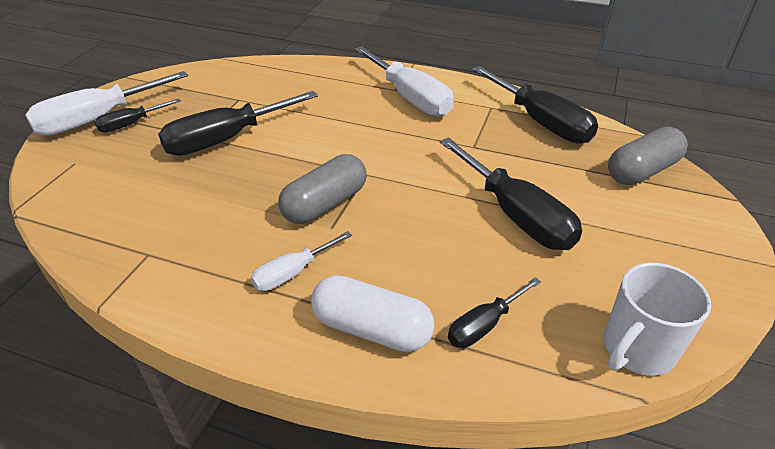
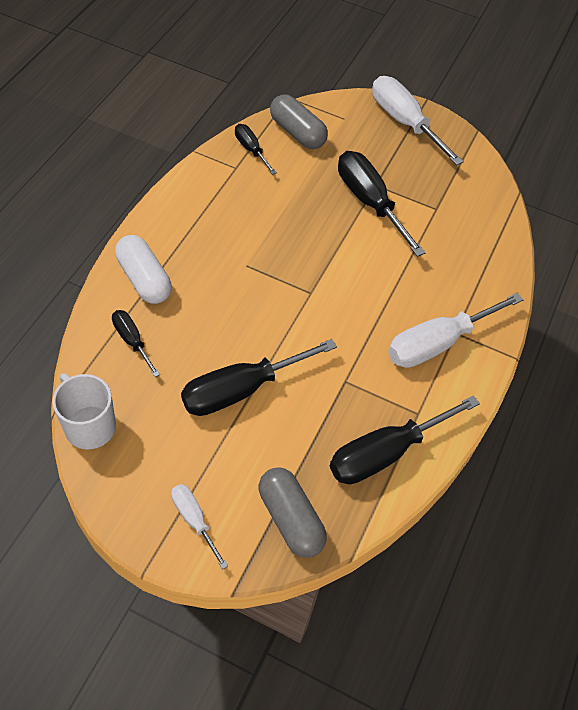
camera: 90 degrees right, 15 degrees up
(131, 124) = (396, 142): black screwdriver -> black screwdriver (251, 149)
(292, 273) = (203, 241): white screwdriver -> white screwdriver (194, 520)
(325, 204) = (274, 263): grey capsule -> grey capsule (297, 132)
(372, 329) = (144, 279): white capsule -> white capsule turned 60 degrees counterclockwise

